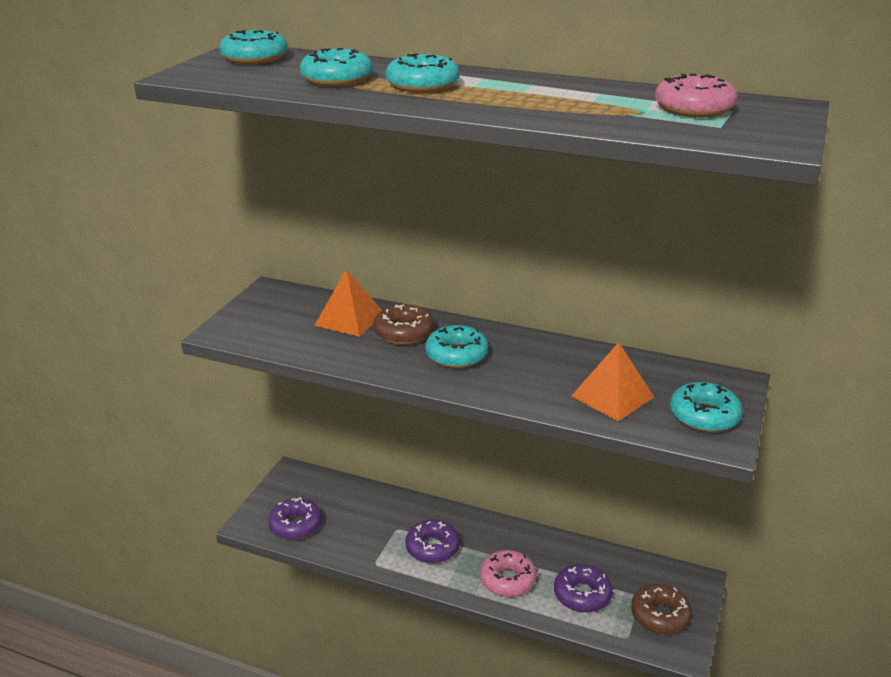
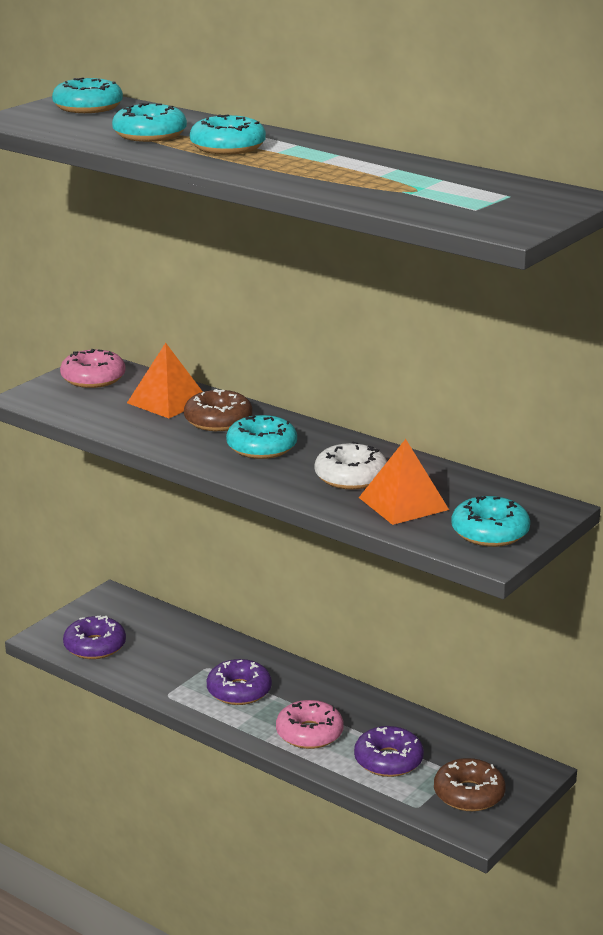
camera: 15 degrees right, 5 degrees down
(551, 375) = (351, 477): none -> white donut
(693, 109) = (472, 191): pink donut -> pink donut (93, 378)

